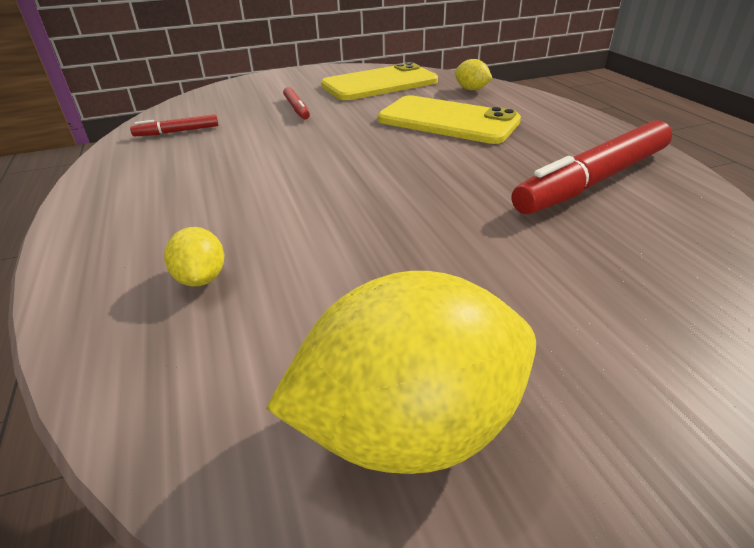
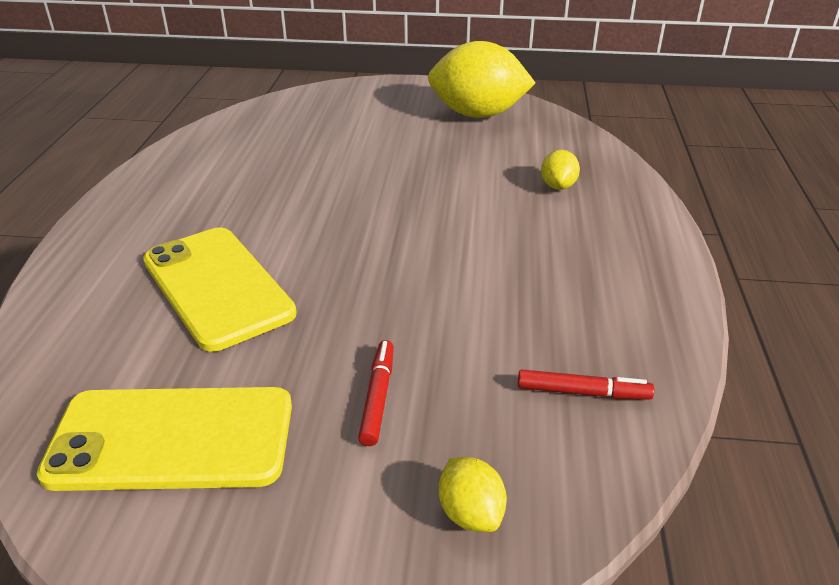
camera: 155 degrees left, 0 degrees up
(471, 89) = (76, 352): yellow lemon -> yellow lemon (470, 513)
(593, 180) = (223, 176): red marker -> none

